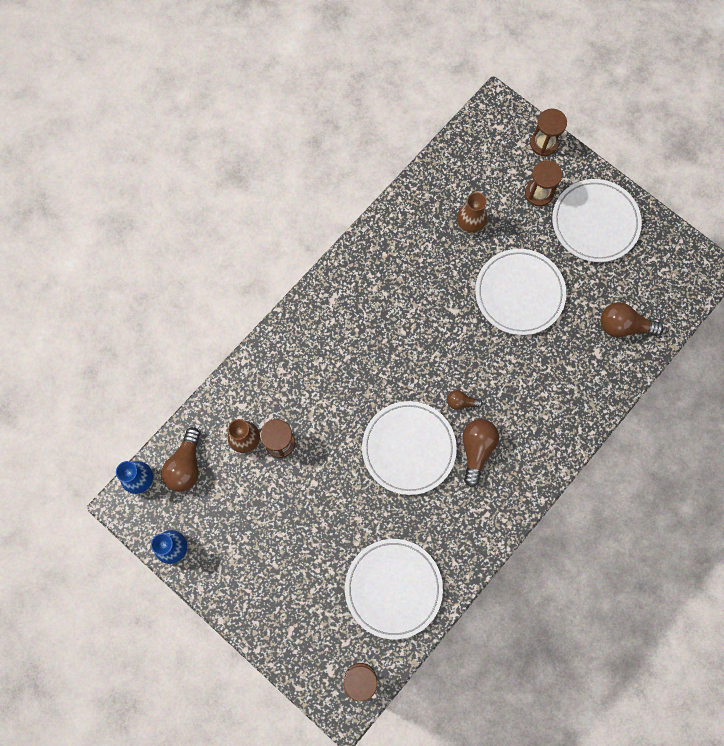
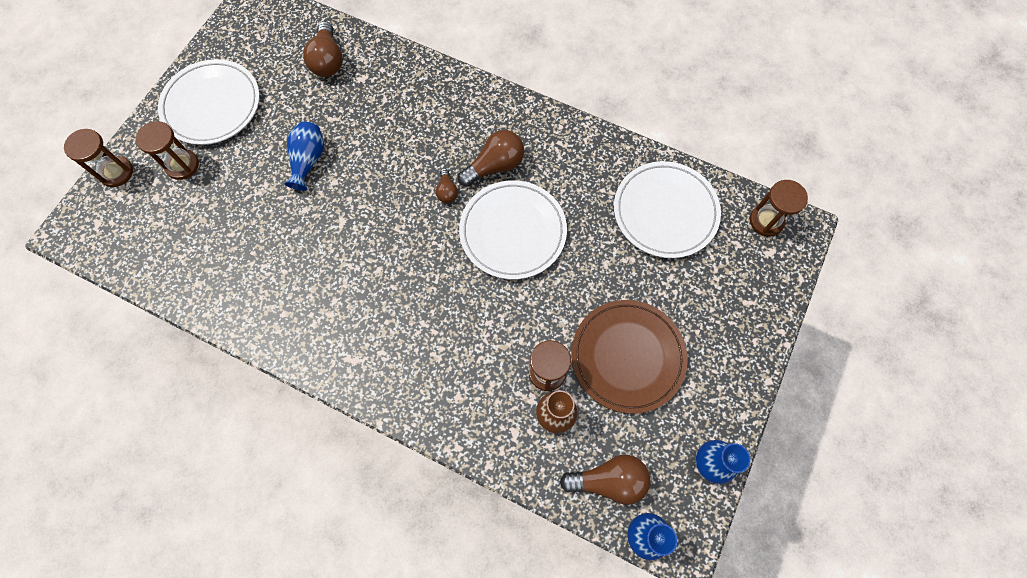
camera: 105 degrees left, 5 degrees down
(274, 511) = (627, 356): none -> brown plate
(470, 224) = (230, 228): brown vase -> none
(476, 449) = (495, 166): brown light bulb -> brown light bulb turned 150 degrees clockwise
(519, 293) = (308, 161): white plate -> blue vase

